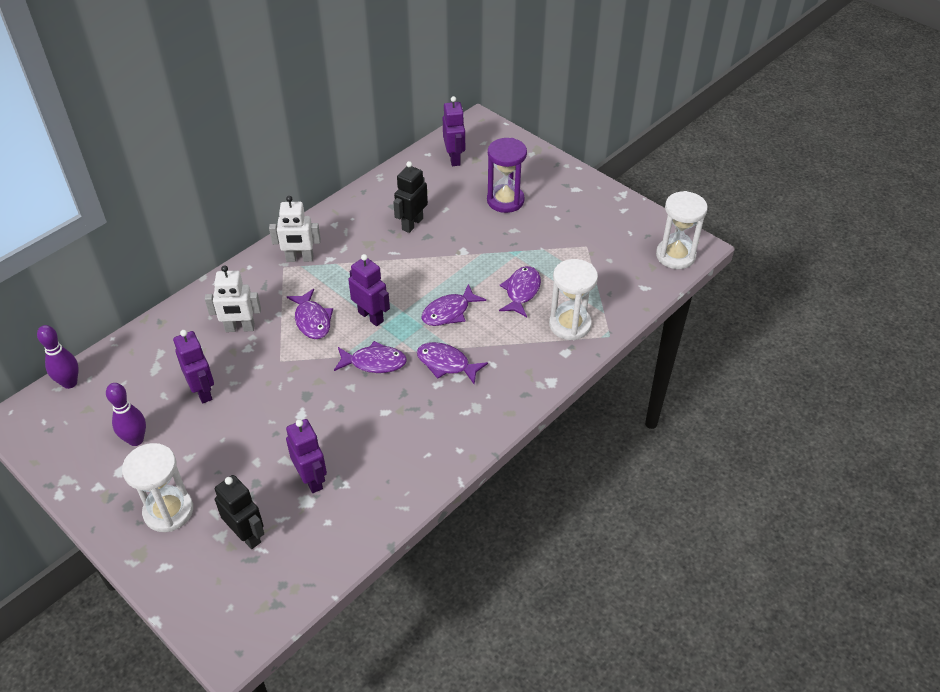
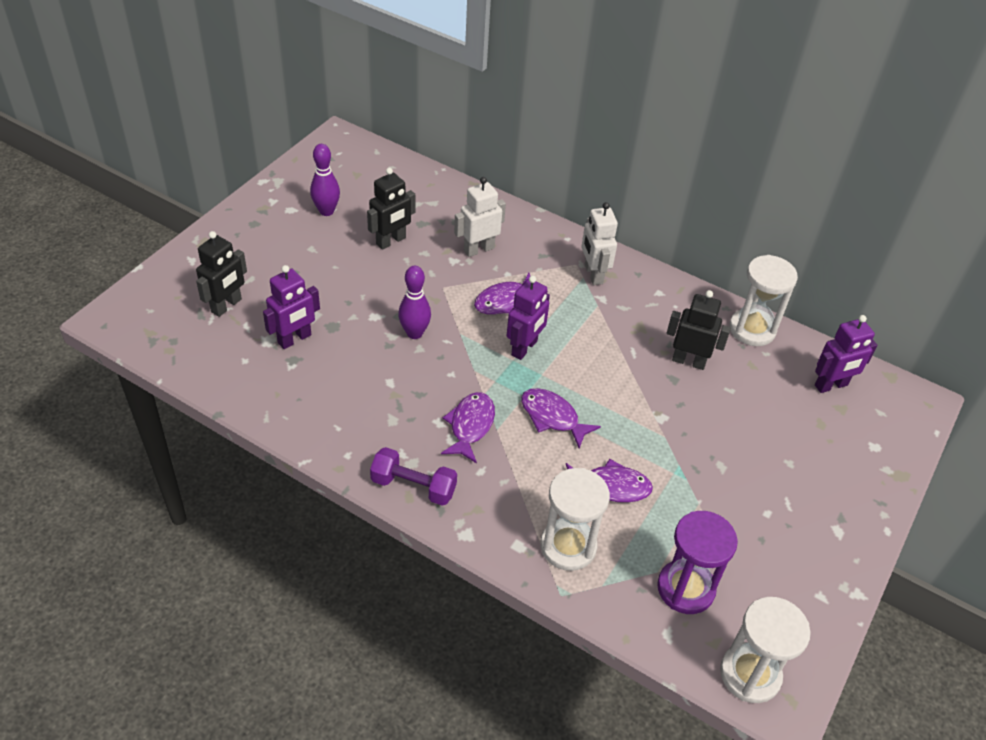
camera: 75 degrees right, 0 degrees up
(69, 383) = (384, 157): purple bowling pin -> purple bowling pin (414, 333)
(168, 511) = (249, 249): white hourglass -> white hourglass (752, 329)
(203, 391) = (391, 241): purple robot -> black robot
(240, 328) = (478, 249): white robot -> white robot turned 75 degrees clockwise
(374, 362) = (457, 362): purple fish -> none
(500, 408) = (413, 486): none -> purple dumbbell
(505, 200) = (774, 450): purple hourglass -> purple hourglass (685, 588)

